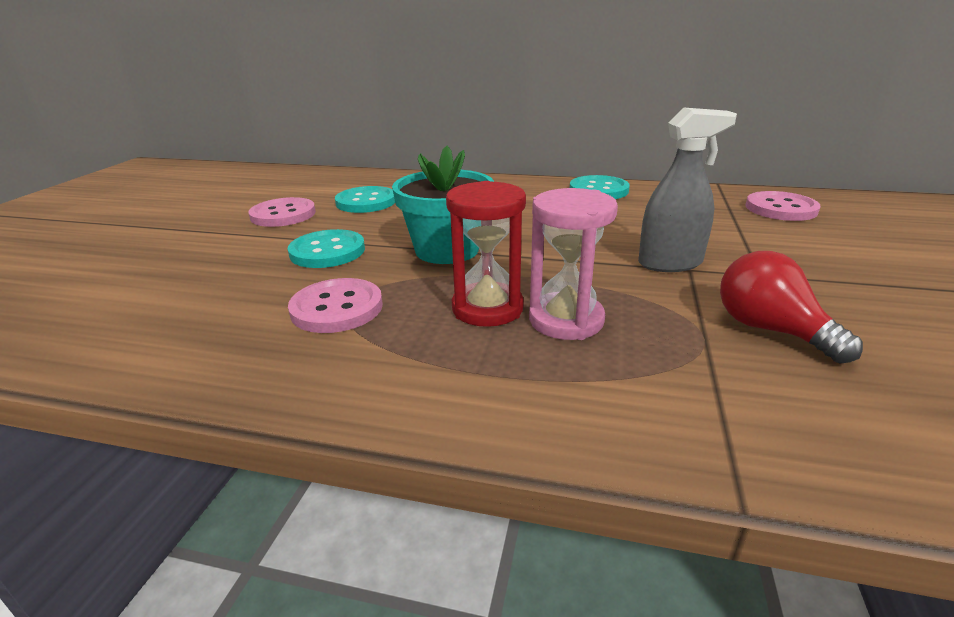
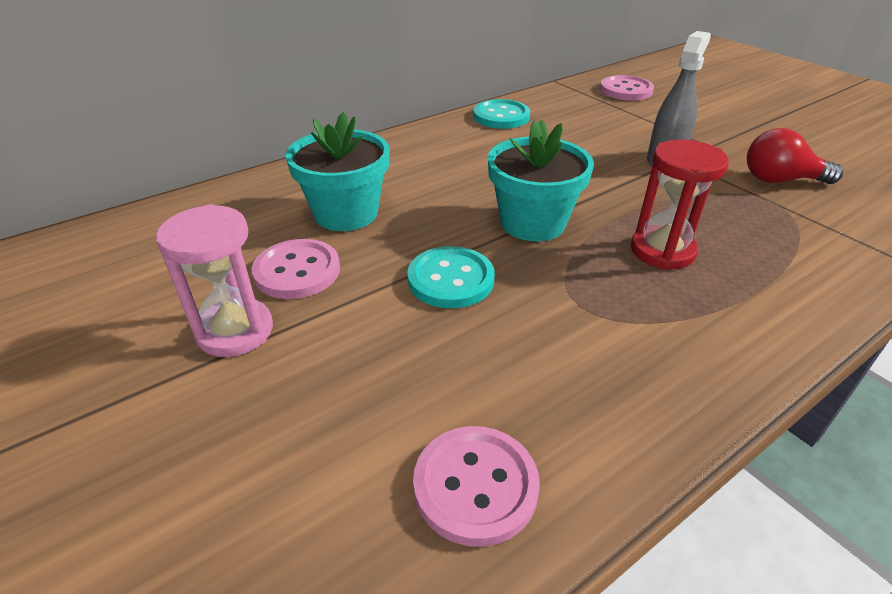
camera: 50 degrees left, 10 degrees up
(337, 308) = (588, 317): pink button -> pink button (475, 486)
(366, 202) = (346, 213): turquoise button -> turquoise flower pot
(566, 320) = (710, 231): pink hourglass -> pink hourglass (235, 331)

